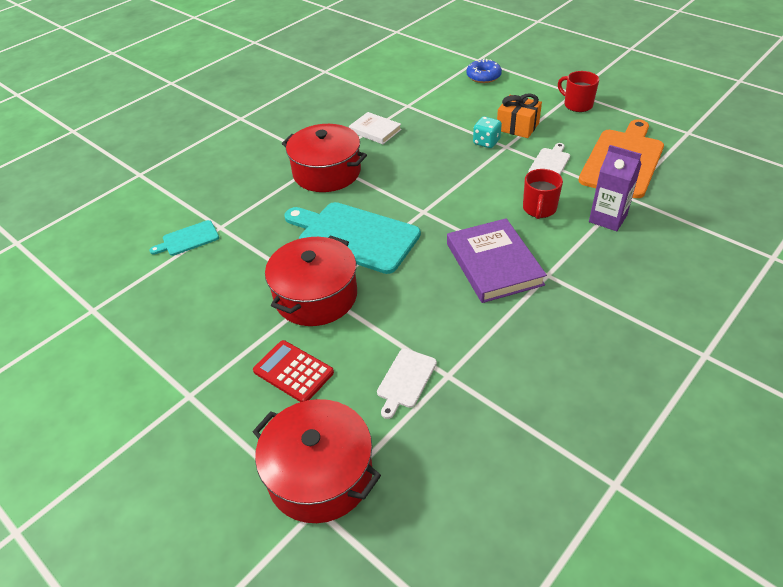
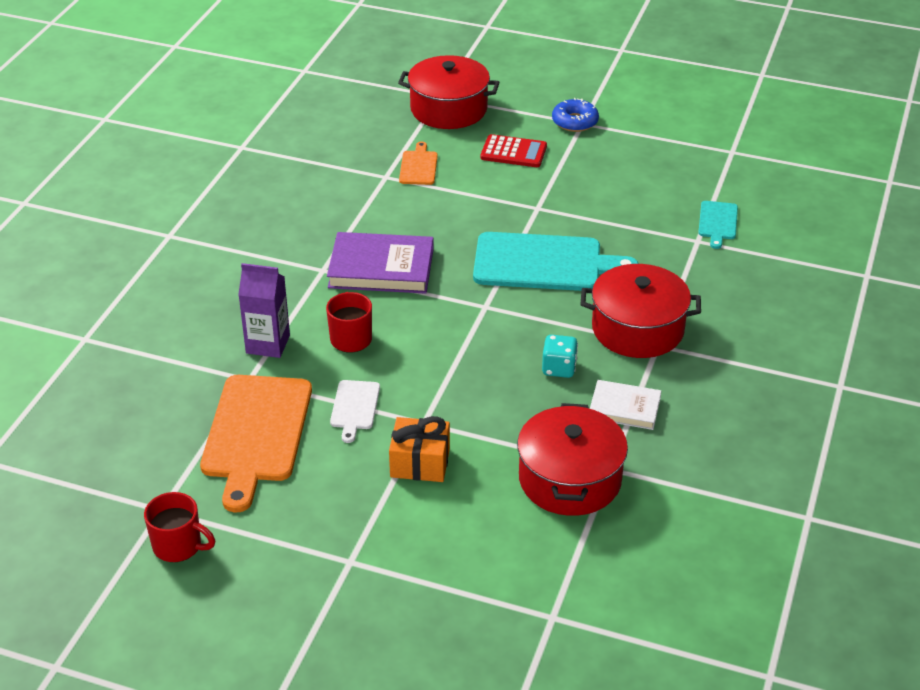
camera: 155 degrees right, 5 degrees down
(188, 239) = (717, 222): turquoise cutting board -> turquoise cutting board turned 150 degrees clockwise
(316, 296) = (539, 204): red pot -> red pot (569, 479)
(405, 380) = (418, 166): white cutting board -> orange cutting board
(483, 76) = (521, 569): blue donut -> blue donut (575, 122)
(486, 142) = (454, 423): turquoise dice -> turquoise dice (559, 368)
(493, 264) = (381, 268): purple book -> purple book turned 45 degrees counterclockwise
(577, 105) = (339, 532): red mug -> red mug (178, 546)

